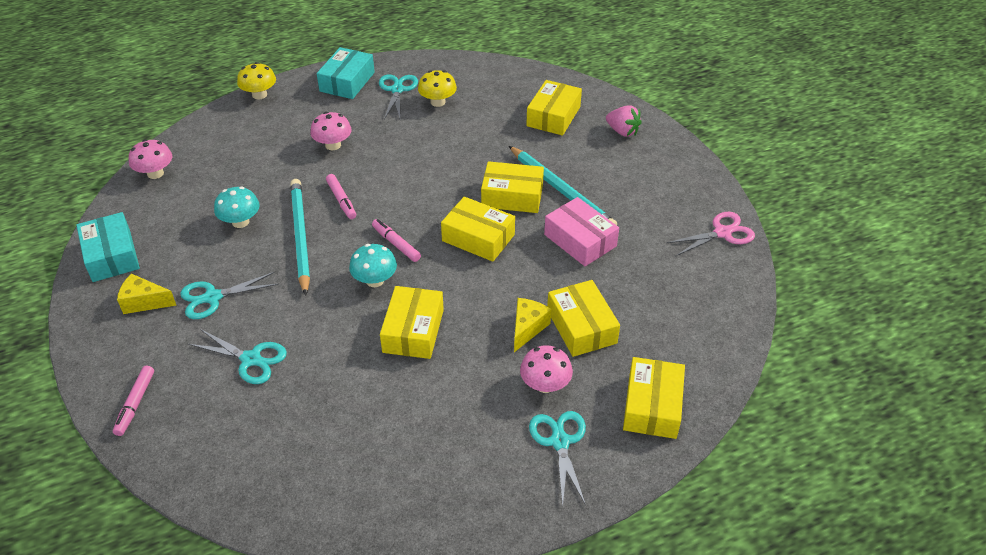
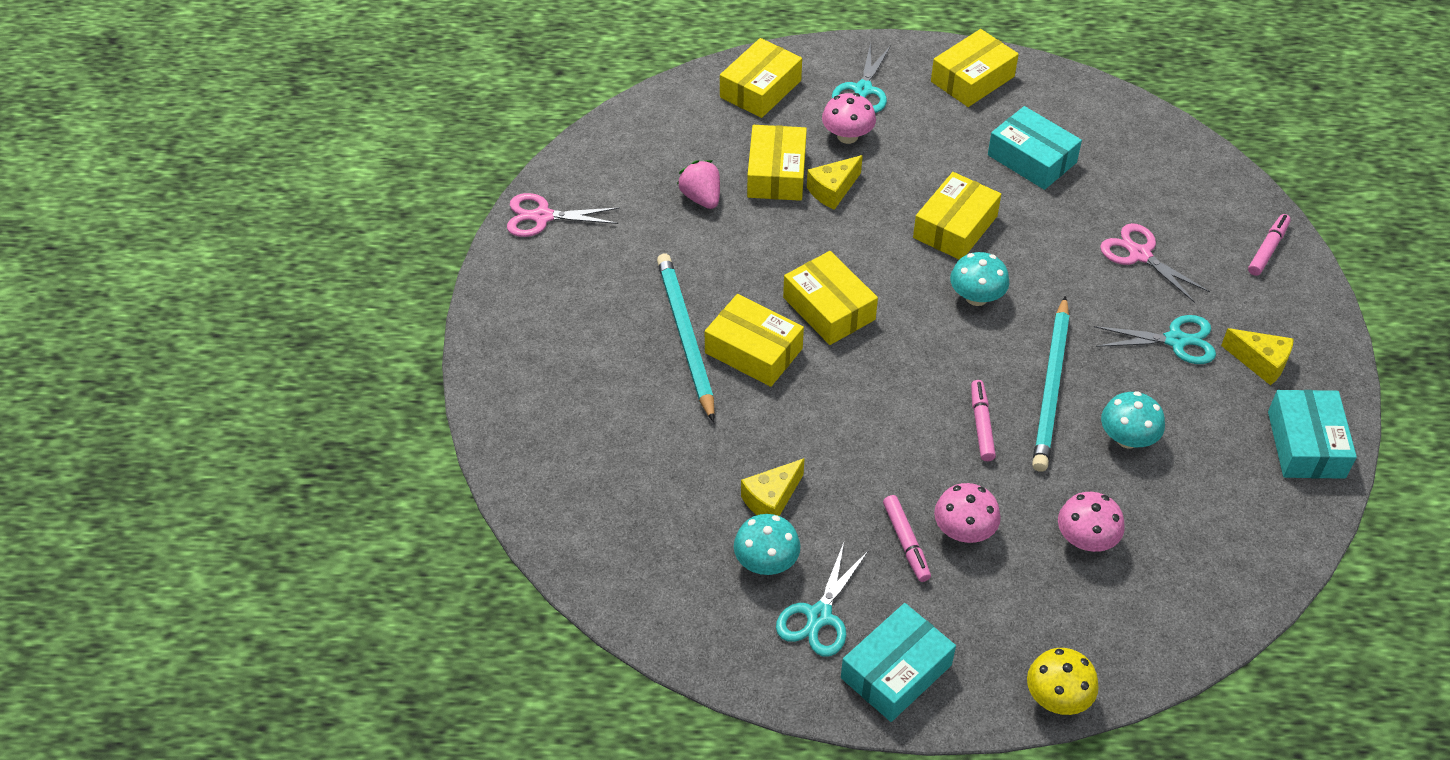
camera: 155 degrees left, 5 degrees up
(155, 173) = (1247, 573): pink mushroom -> pink mushroom (1086, 539)
(251, 359) = (1140, 255): turquoise scissors -> pink scissors
(369, 422) = (1031, 159): none -> turquoise box
(396, 244) = (933, 335): pink marker -> pink marker (906, 542)
(438, 102) = (766, 562): yellow mushroom -> turquoise mushroom
(451, 127) = (771, 499): none -> yellow cheese
(553, 116) = (610, 464): yellow box -> yellow box (972, 79)
(580, 240) = (710, 264): pink box -> none
(622, 131) = (534, 399): pink strawberry -> pink strawberry (701, 198)

